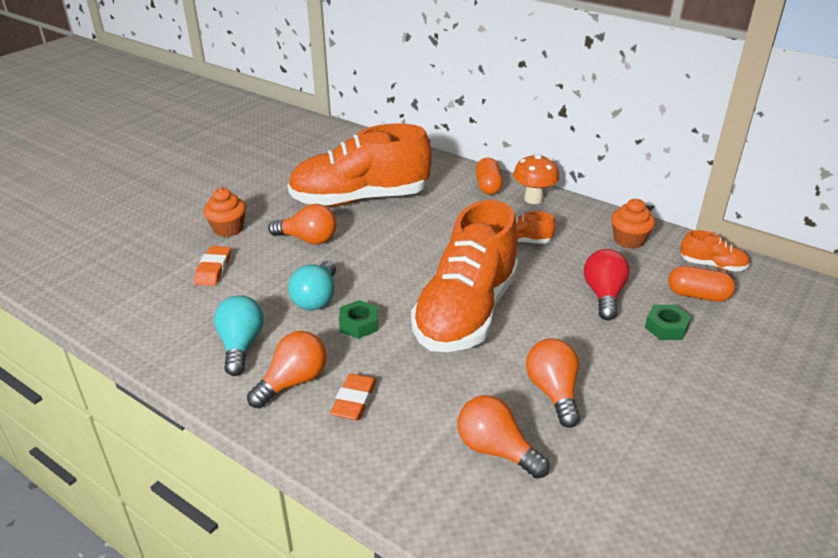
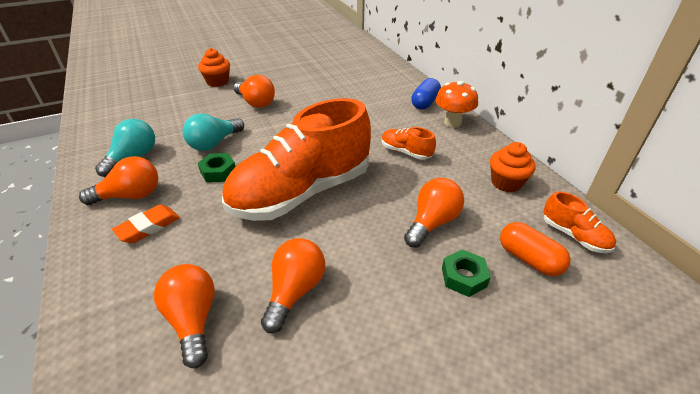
camera: 30 degrees right, 5 degrees up
(213, 269) = (179, 104): orange eraser -> none
(360, 199) = (320, 86): orange shoe -> none
(488, 186) = (425, 103): orange capsule -> blue capsule
(603, 295) = (432, 222): red light bulb -> orange light bulb

